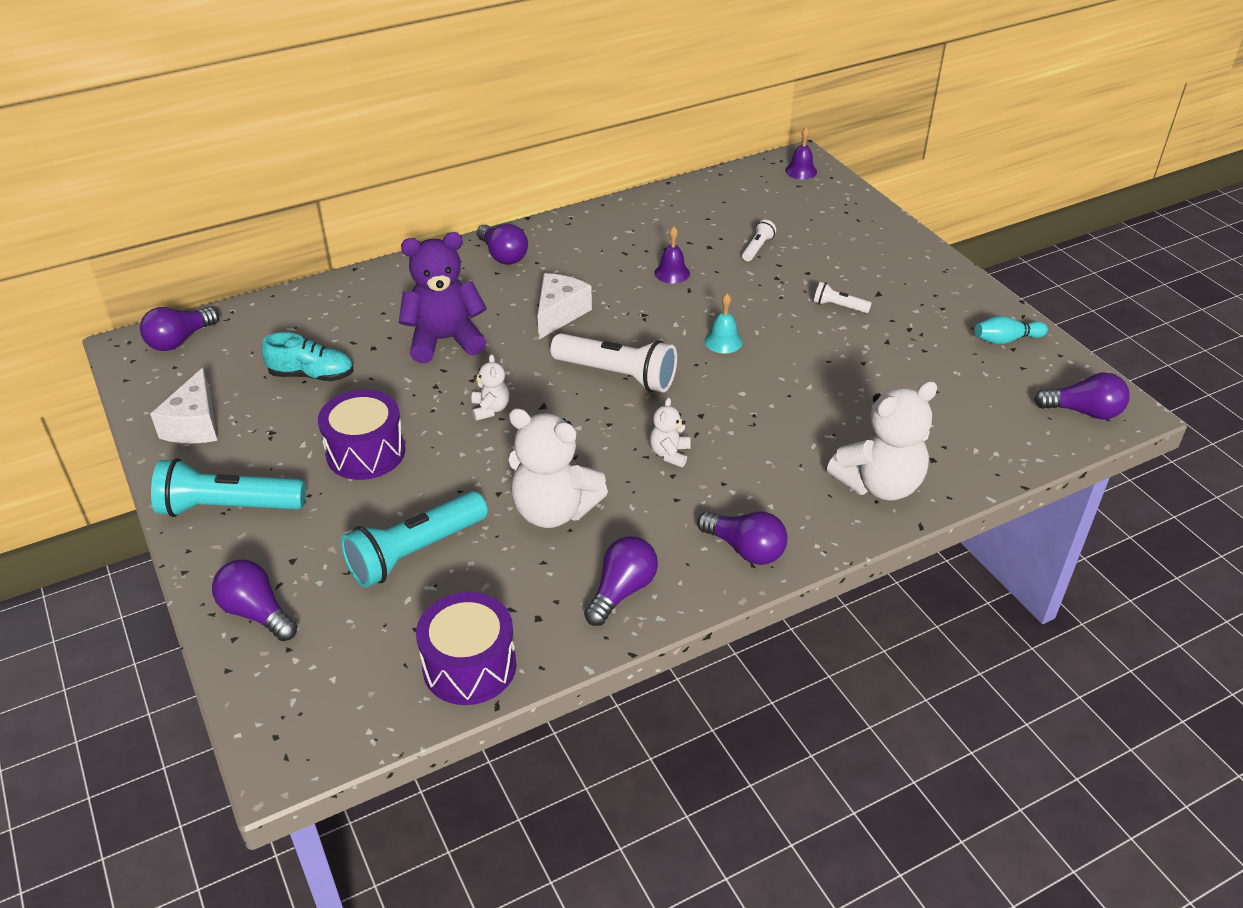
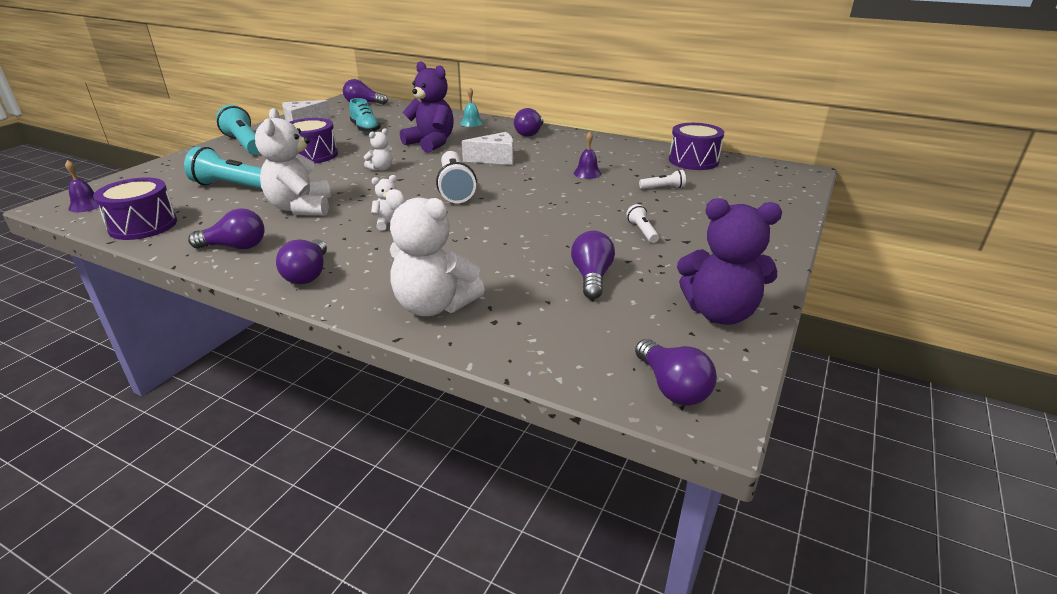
camera: 55 degrees right, 10 degrees down
(256, 612) = (167, 170): purple light bulb -> purple light bulb (591, 277)
(711, 197) = (693, 161): none -> purple drum
(723, 341) = (536, 206): turquoise bell -> turquoise bell (471, 123)
(801, 171) = (787, 175): purple bell -> purple bell (86, 205)
(1006, 340) = (720, 313): turquoise bowling pin -> purple teddy bear

